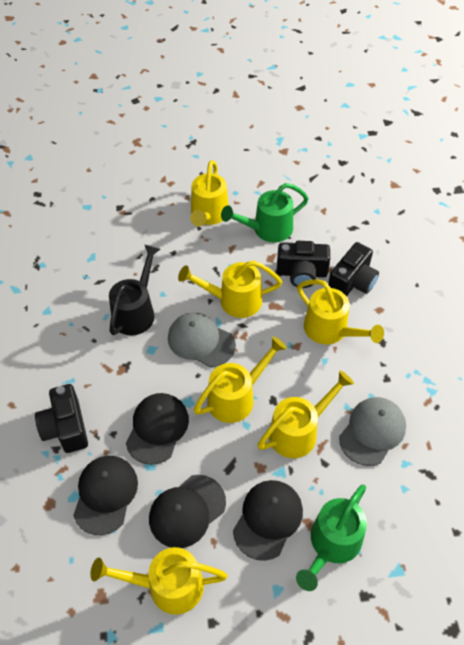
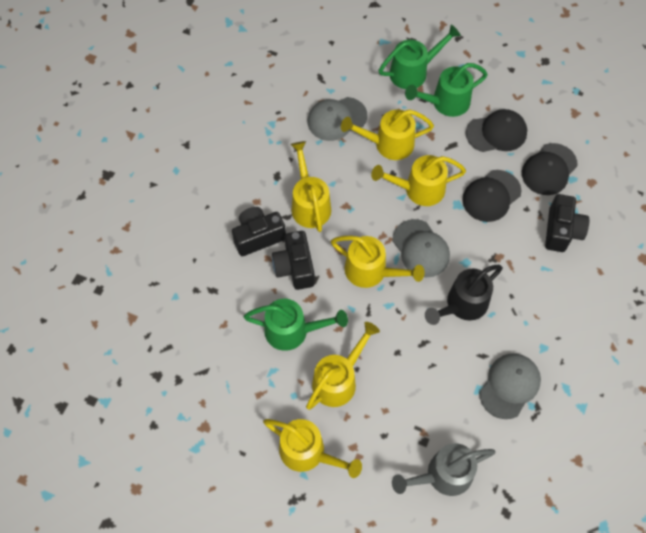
camera: 150 degrees left, 10 degrees up
(66, 270) = (509, 386): none -> grey cap
(95, 194) = (442, 475): none -> grey watering can
(166, 586) = (530, 99): yellow watering can -> yellow watering can (309, 453)
(268, 519) = (445, 103): black cap -> green watering can
(301, 273) = (295, 267): black camera -> black camera turned 135 degrees counterclockwise

